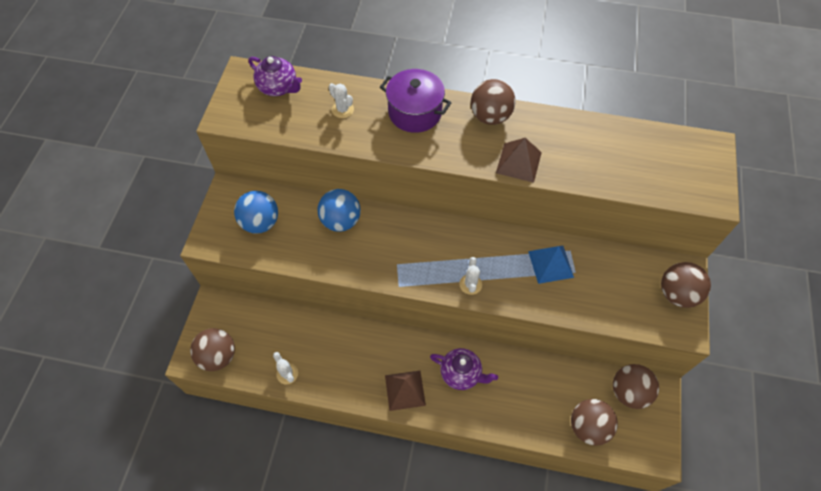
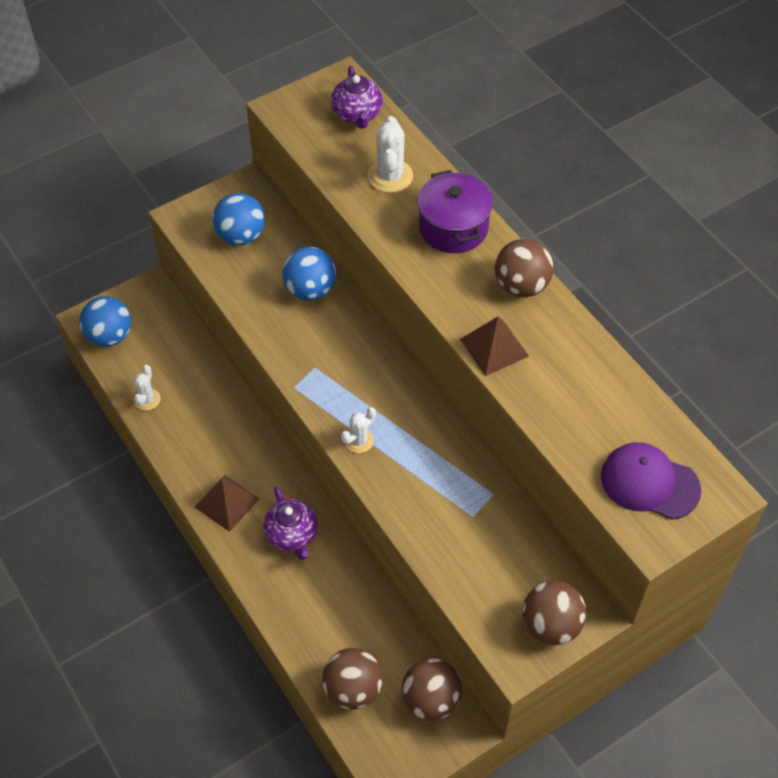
camera: 45 degrees right, 5 degrees down
(218, 356) = (110, 336): brown ball -> blue ball
(342, 109) = (390, 176): white cactus -> white cactus, size x1.63
(551, 264) = (457, 489): blue pyramid -> none
(677, 170) = (649, 483): none -> purple cap

